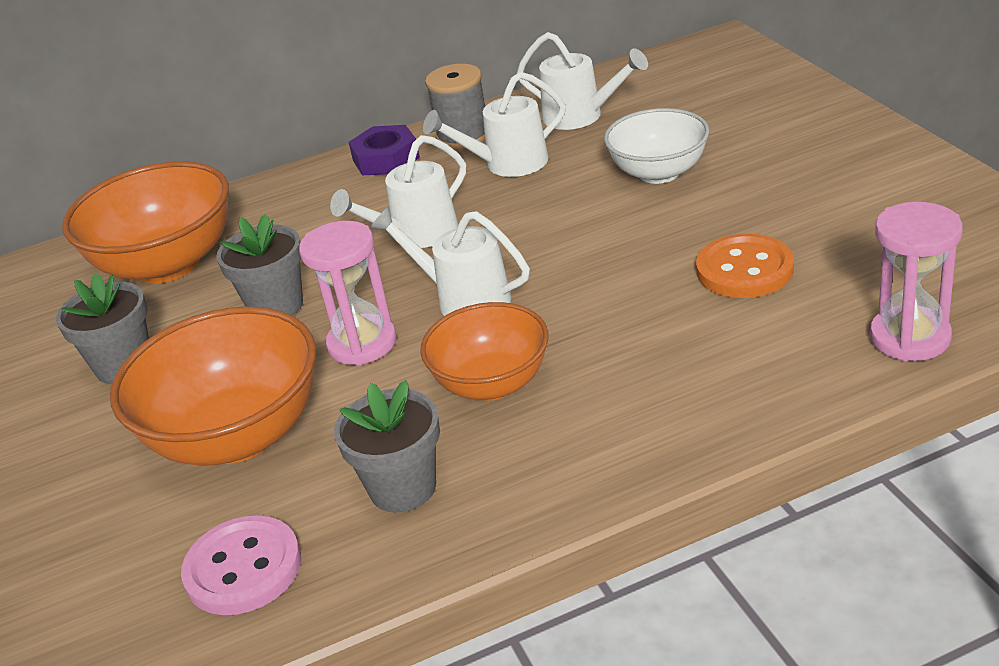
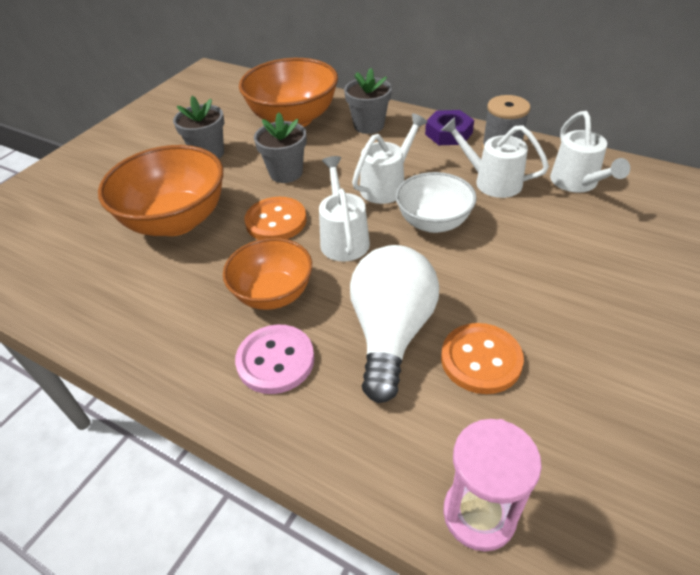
camera: 50 degrees right, 10 degrees up
(243, 568) = (81, 281): pink button -> pink button (275, 360)
(362, 343) = (276, 221): pink hourglass -> orange button
(403, 488) = (165, 306): grey flower pot -> grey flower pot (369, 125)
(415, 235) = (387, 185): white watering can -> white watering can turned 120 degrees clockwise
(650, 314) = (391, 333): none -> white light bulb
(659, 173) = (552, 254): white bowl -> white bowl (433, 222)

